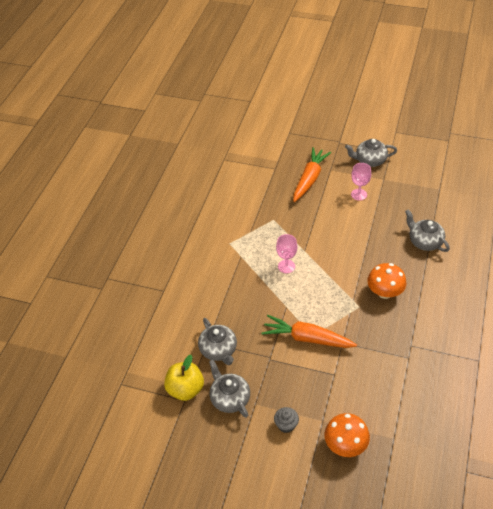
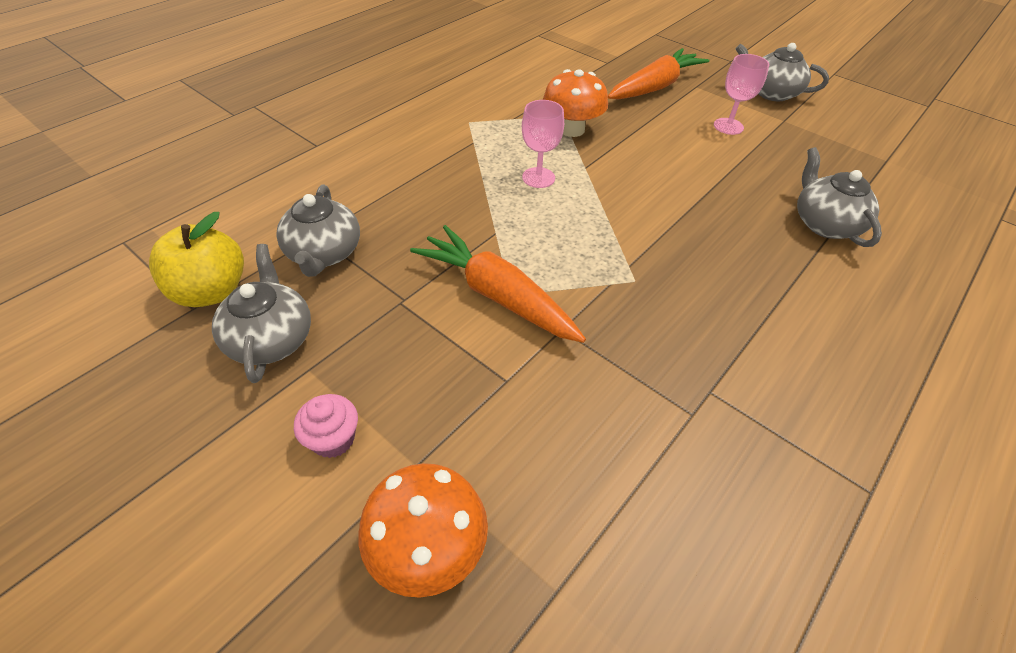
camera: 20 degrees right, 0 degrees up
(286, 425) = (333, 439): grey cupcake -> pink cupcake
(384, 292) = (701, 275): orange mushroom -> orange mushroom (571, 129)

